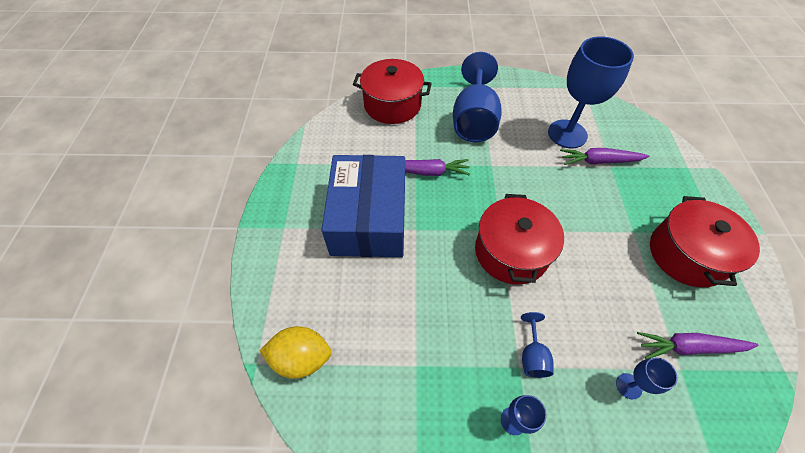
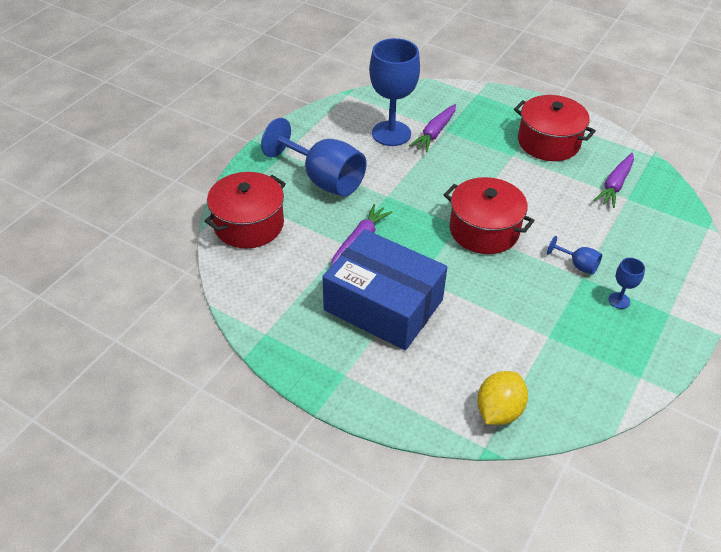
camera: 60 degrees left, 10 degrees down
(628, 386) = (625, 229): blue goblet -> none

